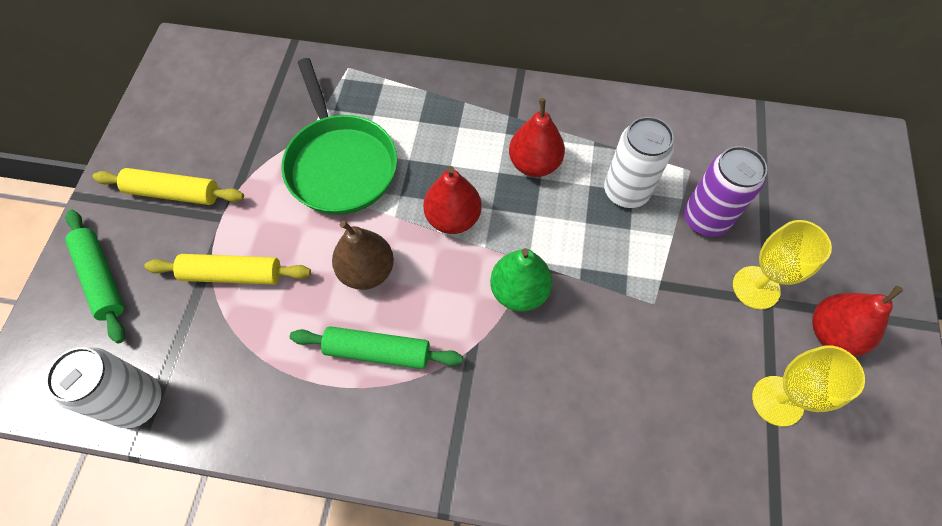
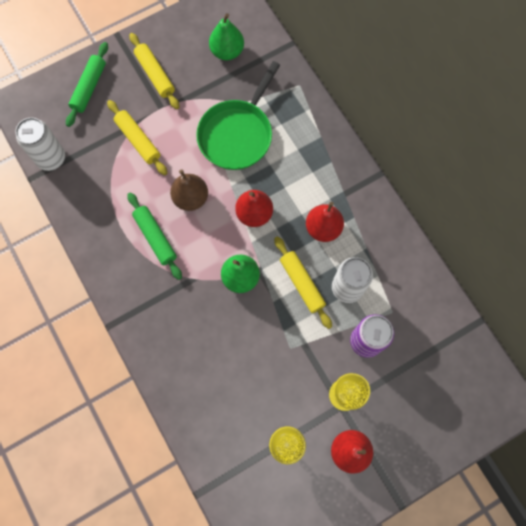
camera: 50 degrees right, 10 degrees up
(233, 103) = (227, 51): none -> green pear
(582, 232) = (302, 283): none -> yellow rolling pin

